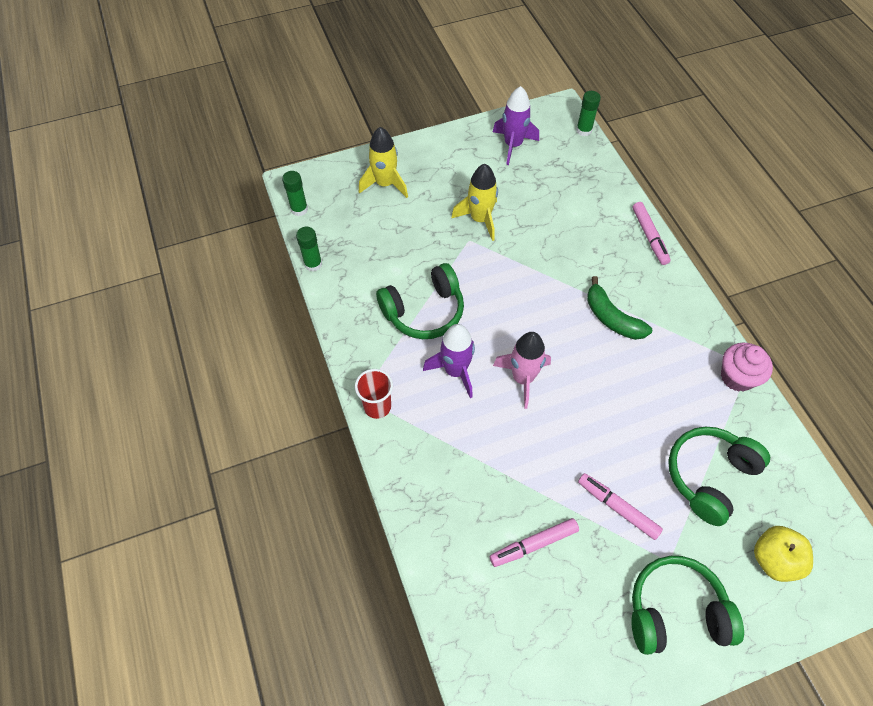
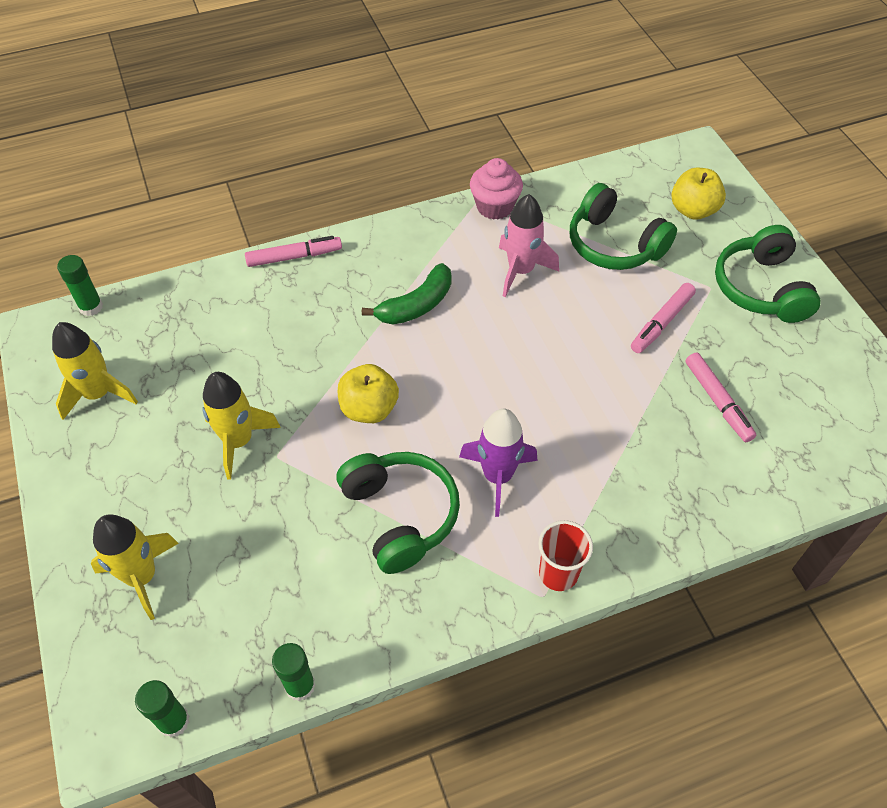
camera: 90 degrees left, 5 degrees down
(510, 290) = (369, 409): none -> yellow apple
(513, 145) = (98, 394): purple rocket -> yellow rocket
(522, 378) = (505, 401): pink rocket -> pink rocket (521, 271)

